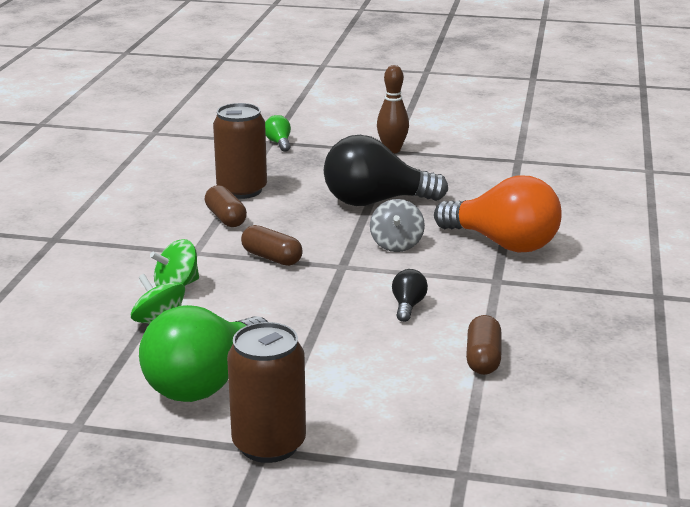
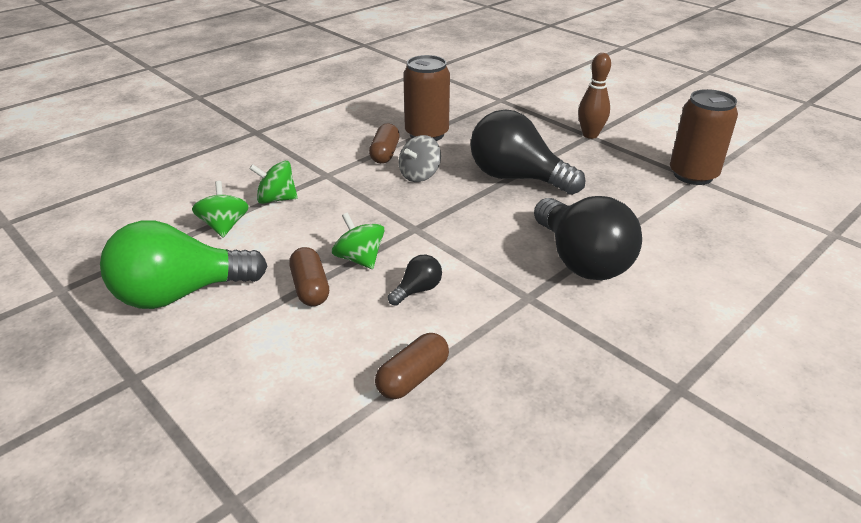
camera: 35 degrees right, 10 degrees up
(269, 445) = (141, 377): brown can -> brown can (693, 175)
(272, 258) = (372, 200): brown capsule -> brown capsule (310, 288)
(279, 143) = (505, 103): green light bulb -> none
(328, 303) = (359, 259): none -> green spinning top
(396, 244) = (484, 225): grey spinning top -> grey spinning top (419, 175)
(503, 244) = (581, 260): orange light bulb -> black light bulb

